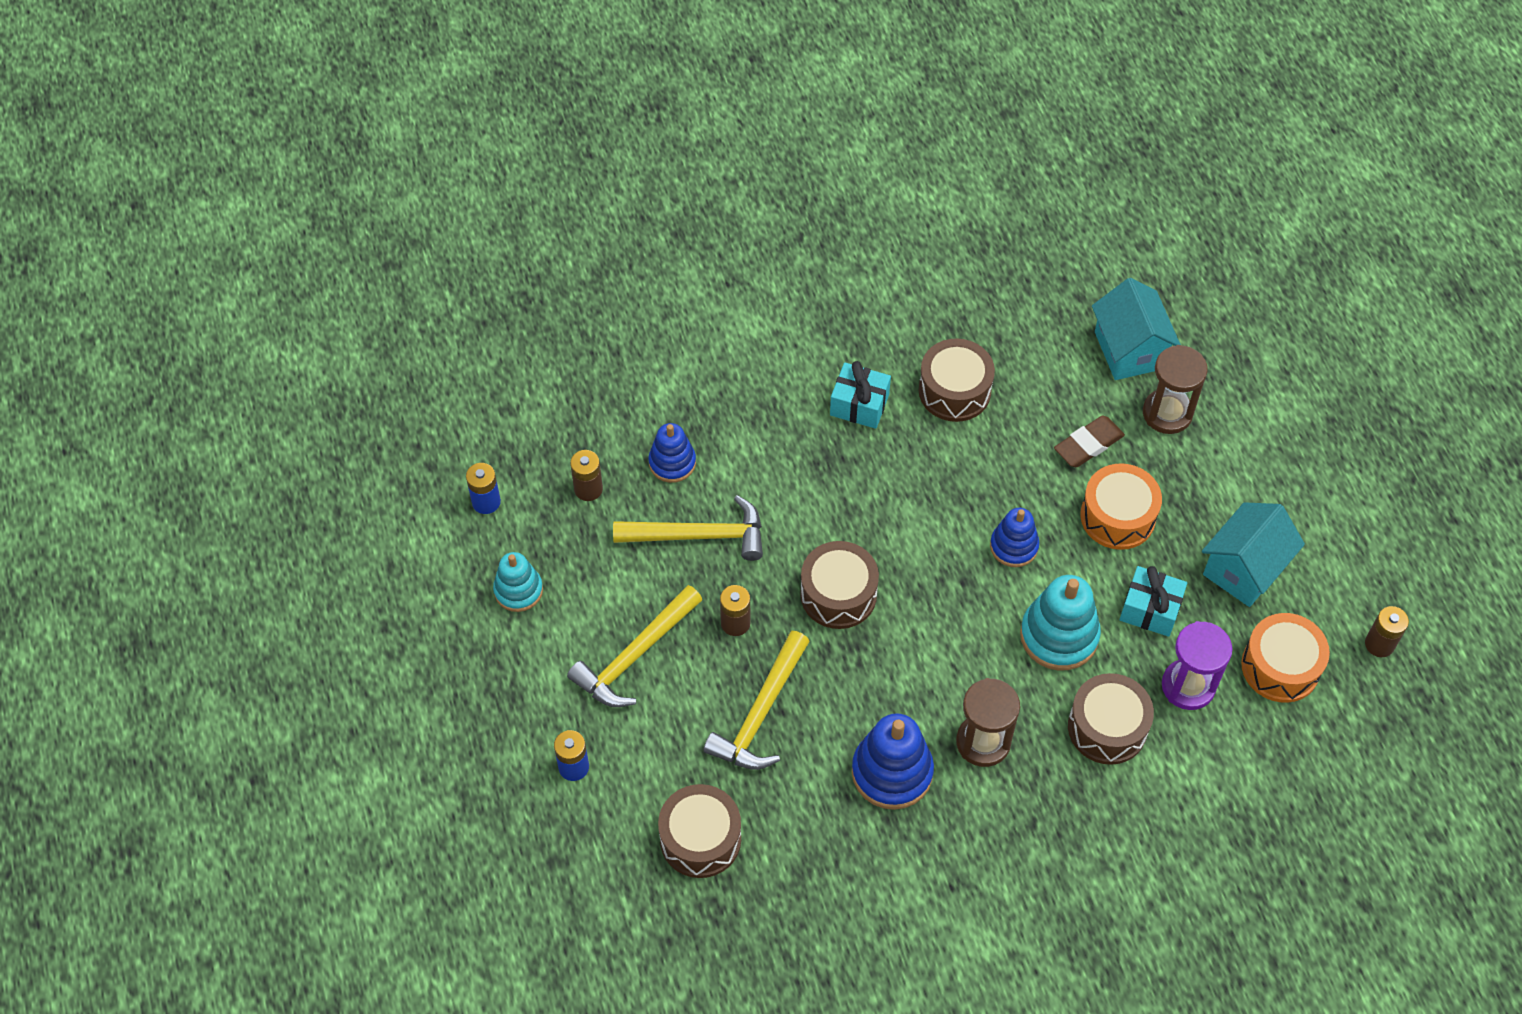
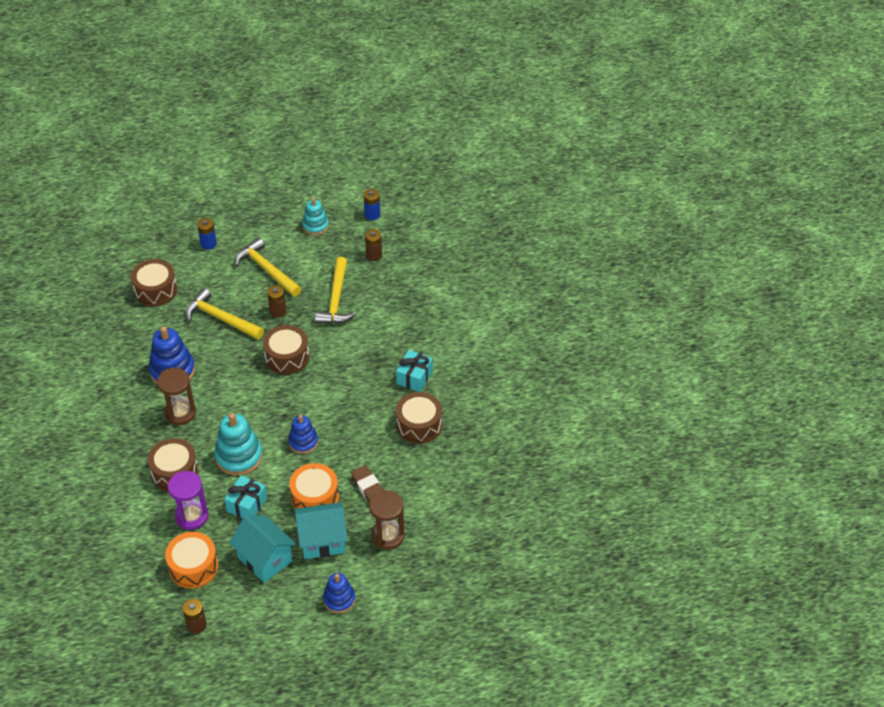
camera: 95 degrees right, 10 degrees down
(672, 462) = (386, 291): blue stacking toy -> blue stacking toy (339, 599)
(1129, 350) = (440, 522): turquoise house -> turquoise house (322, 541)

